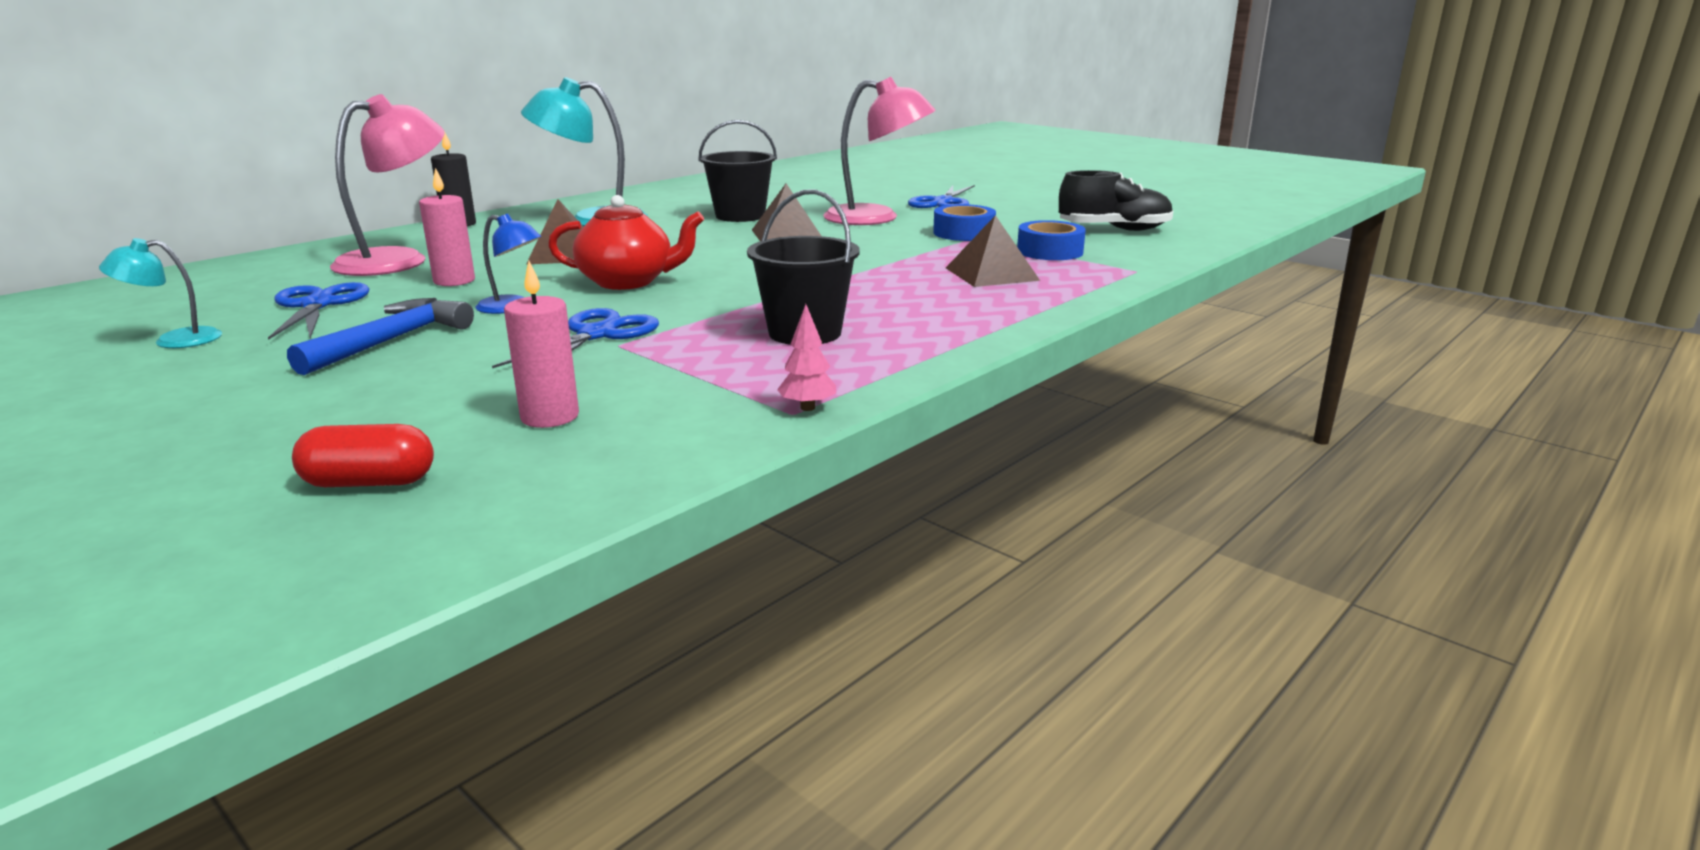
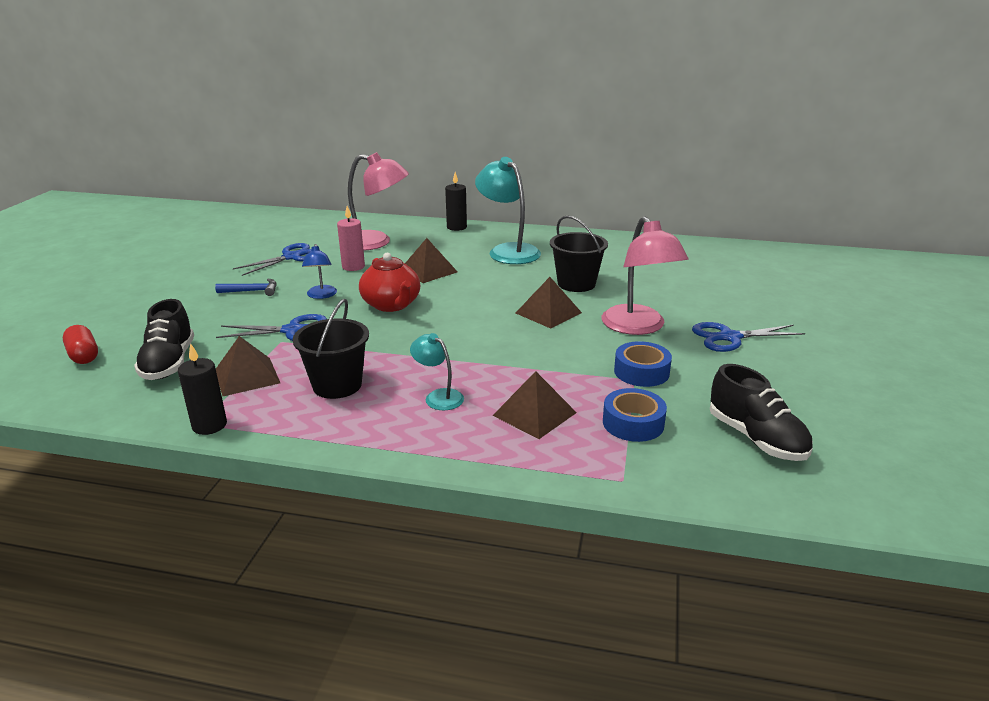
camera: 60 degrees right, 5 degrees up
(174, 340) = (227, 254): turquoise lamp -> turquoise lamp (438, 396)
(391, 341) = (252, 291): blue hammer -> blue hammer, size x0.64
(550, 417) = (169, 363): pink candle -> black shoe
(693, 373) = (247, 376): none -> brown pyramid
(807, 408) = (209, 425): pink tree -> black candle

